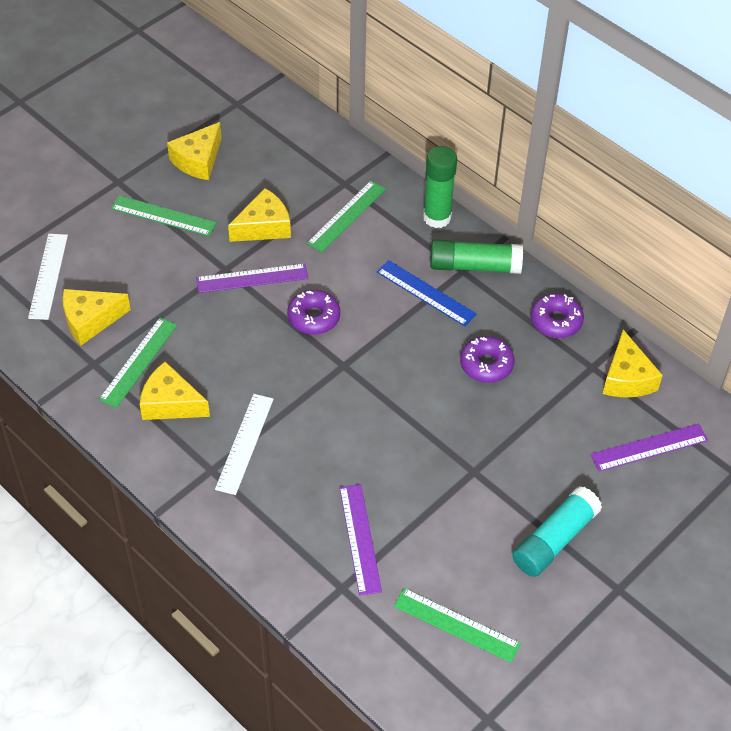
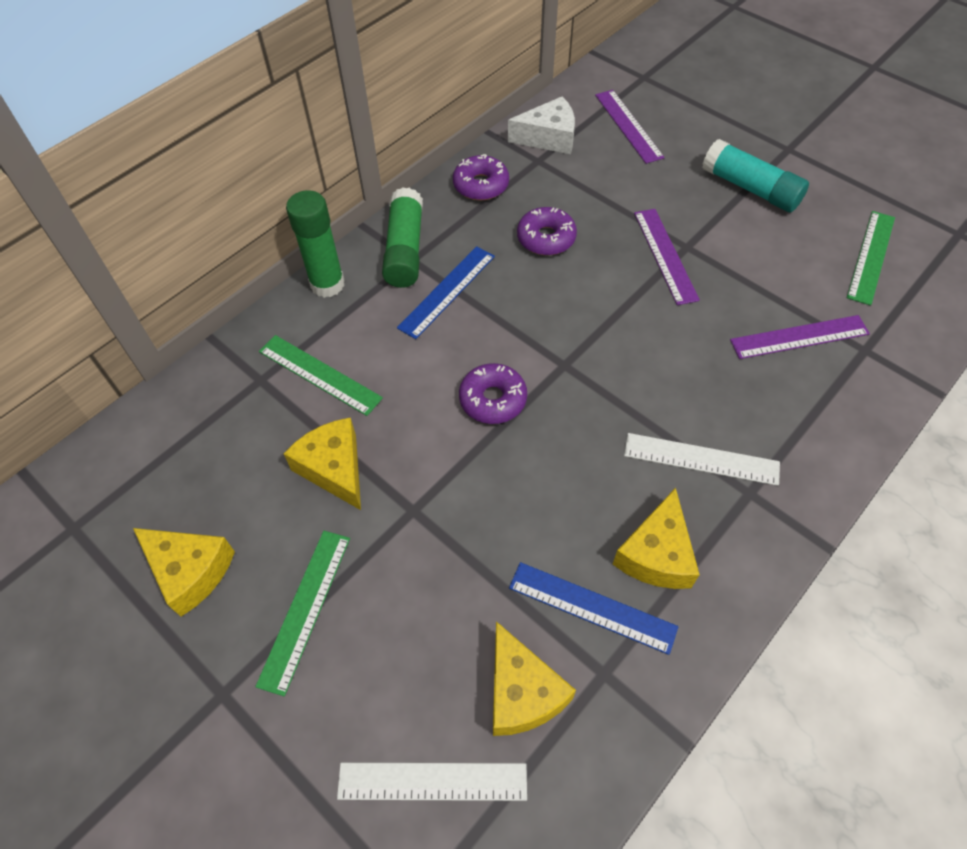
camera: 90 degrees left, 5 degrees up
(138, 362) = (592, 607): green ruler -> blue ruler
(252, 278) = (429, 475): purple ruler -> purple ruler (665, 255)
(627, 378) = (548, 137): yellow cheese -> white cheese

